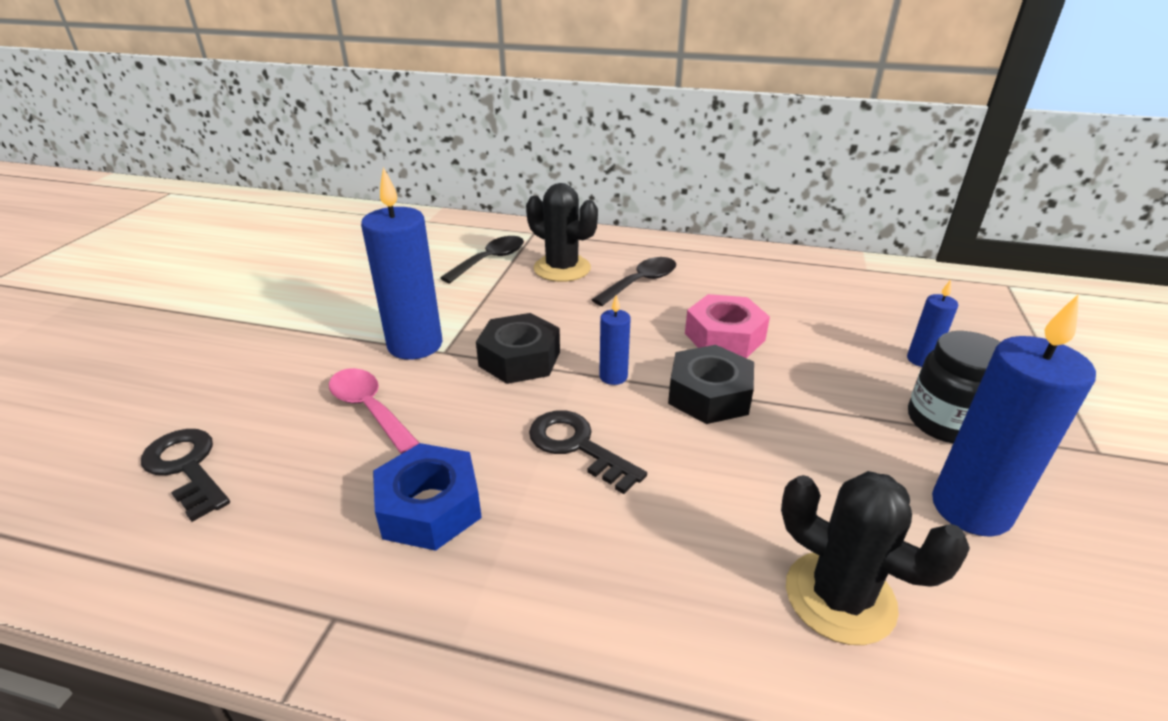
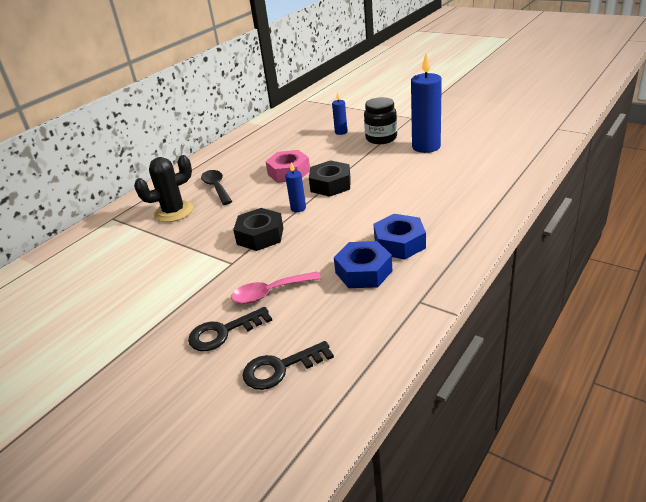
camera: 65 degrees left, 0 degrees up
(415, 345) = (215, 274): blue candle -> none
(490, 260) = (133, 239): black spoon -> none
(532, 542) = (399, 243): none -> blue nut
(578, 446) = (345, 225): black key -> black key (224, 332)
(840, 597) = (453, 180): black cactus -> none

